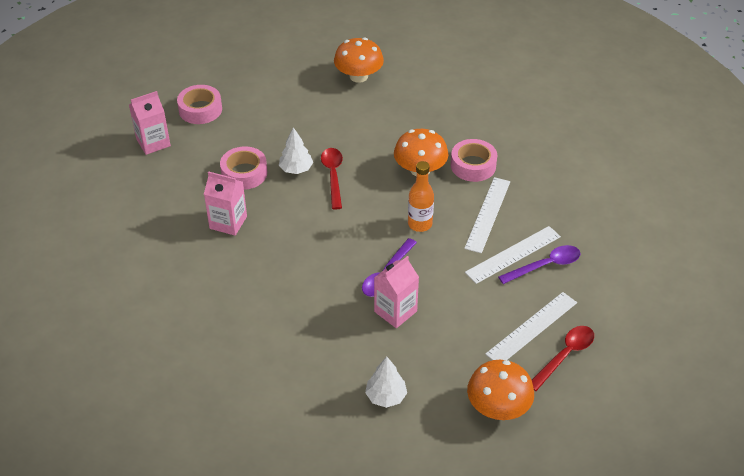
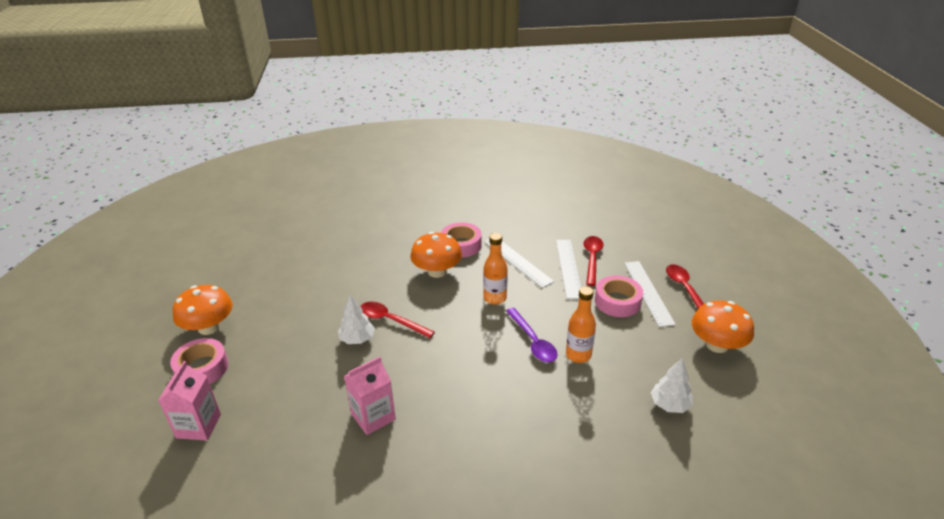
camera: 55 degrees left, 10 degrees down
(244, 173) = (323, 375): pink tape -> pink tape (617, 301)
(358, 76) = (296, 255): orange mushroom -> orange mushroom (209, 327)
(395, 311) = (578, 355): pink carton -> orange bottle
(545, 266) = (592, 259): purple spoon -> red spoon

